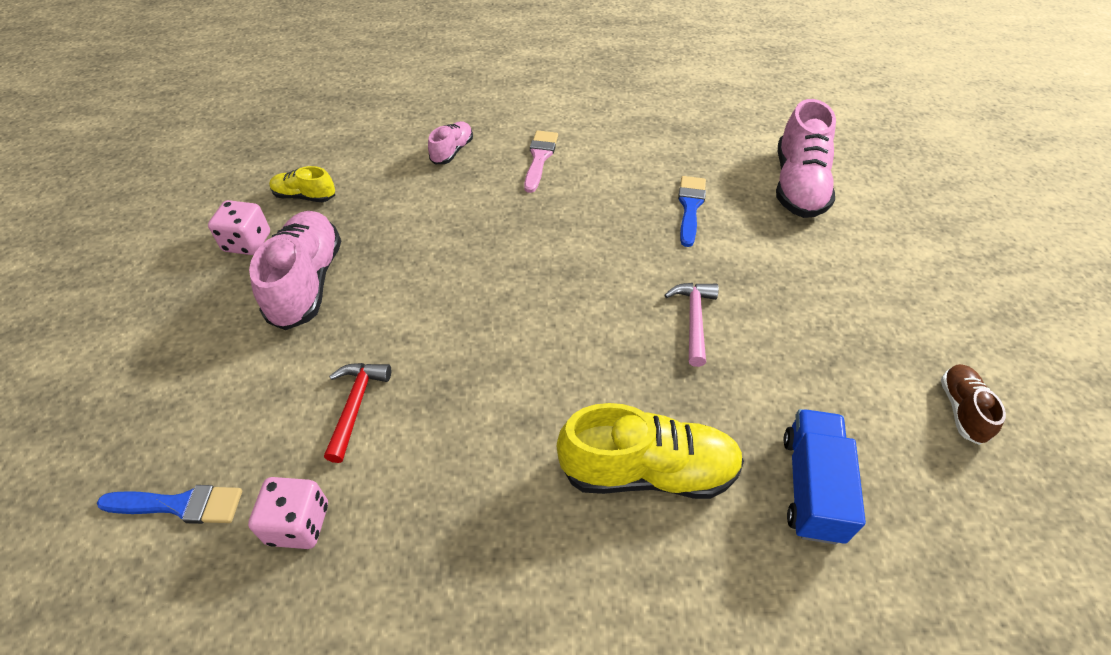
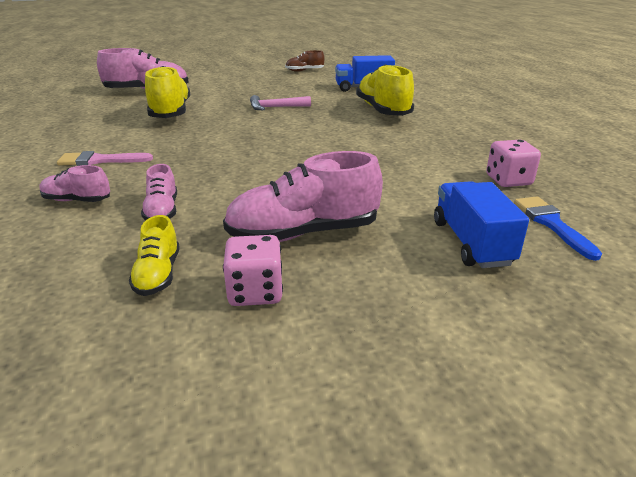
camera: 105 degrees left, 20 degrees down
(205, 404) = (471, 243): none -> blue truck
(355, 405) = (412, 182): red hammer -> none
(403, 199) = (162, 211): none -> pink shoe
(690, 207) = (170, 112): blue brush -> yellow shoe

